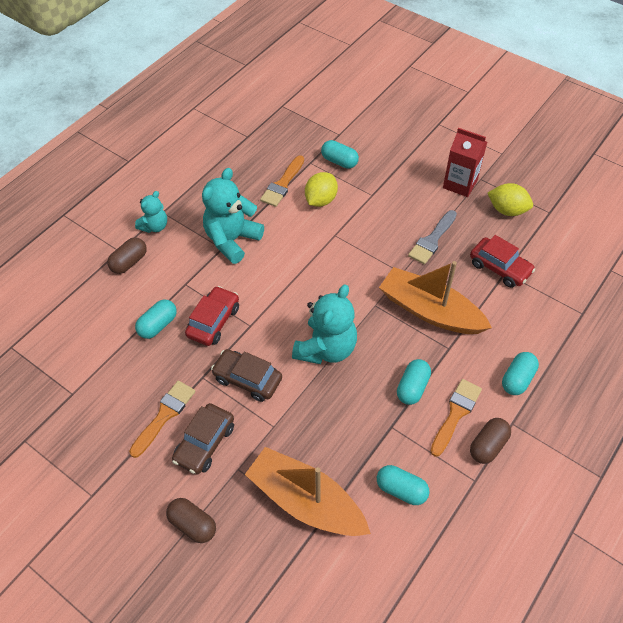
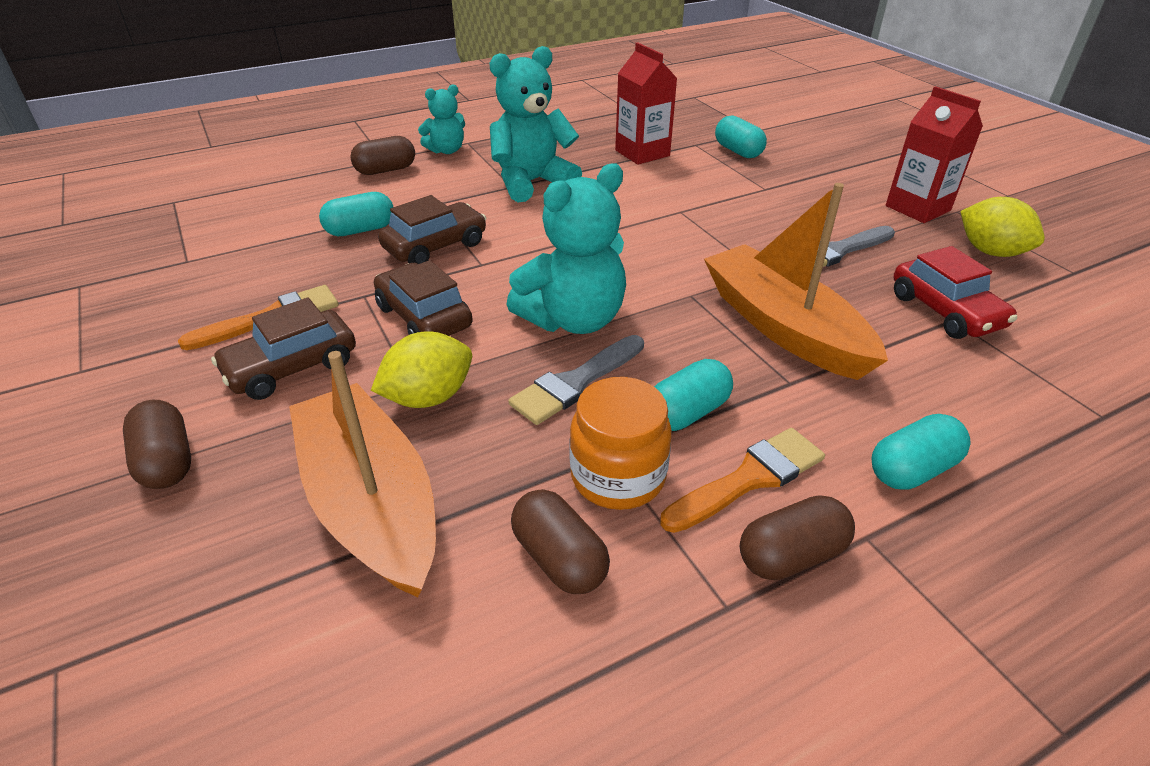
camera: 25 degrees right, 15 degrees down
(213, 321) = (435, 246): red car -> brown car
(282, 184) = (642, 153): orange brush -> red carton
(321, 200) = (685, 177): yellow lemon -> yellow lemon (428, 397)
(352, 391) = (575, 383): none -> grey brush
(401, 438) = (618, 476): none -> orange jar
(401, 489) = (559, 558): turquoise capsule -> brown capsule

